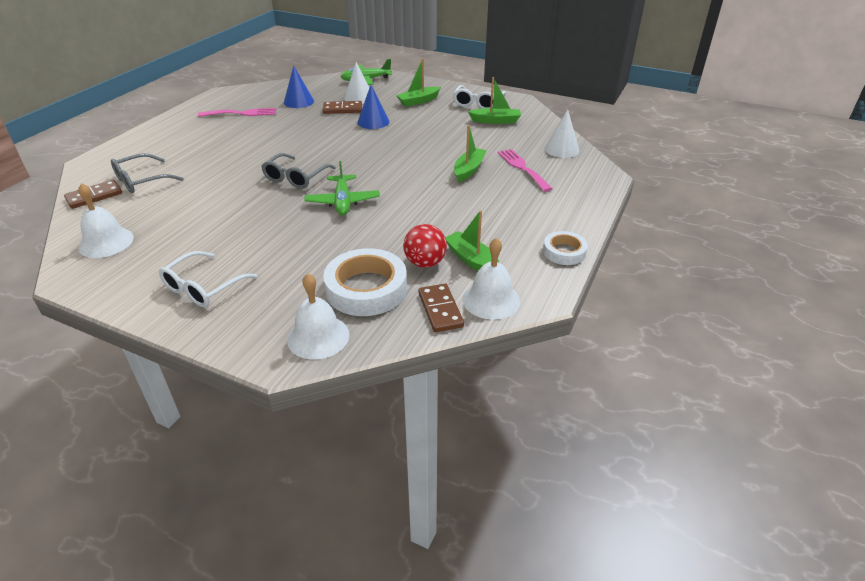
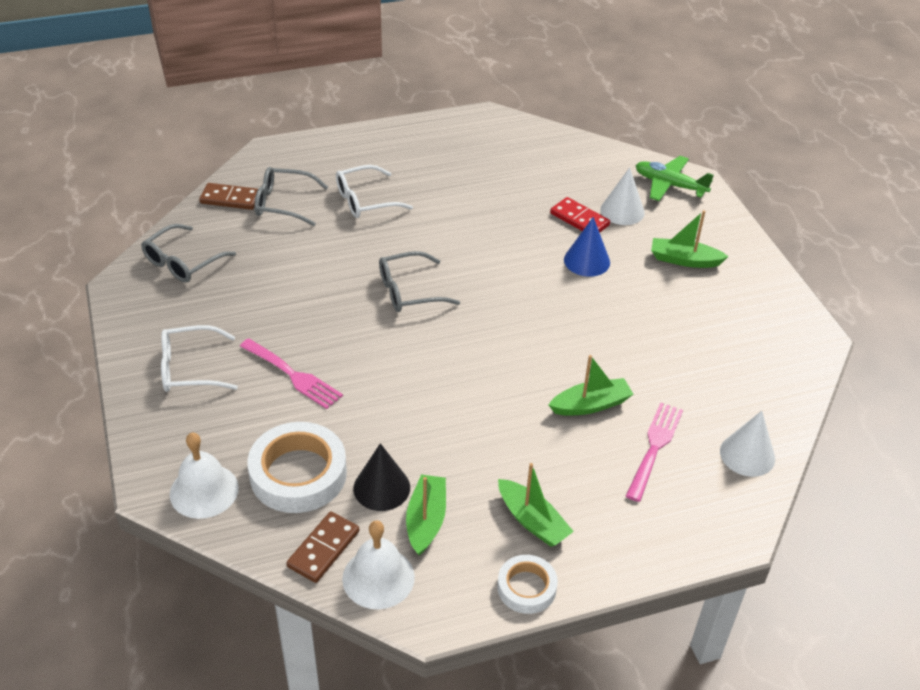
camera: 45 degrees right, 5 degrees up
(106, 242) = (182, 262): white bell -> grey glasses
(242, 113) = (471, 161): pink fork -> pink fork (293, 375)
(298, 101) = (549, 178): blue cone -> none
(342, 109) = (579, 219): brown domino -> red domino
(343, 202) = (410, 355): green plane -> none
(425, 263) = (381, 487): red ball -> black cone
(477, 103) = (753, 310): white glasses -> white glasses (365, 200)
(496, 121) = (733, 354): green boat -> green boat (532, 521)

